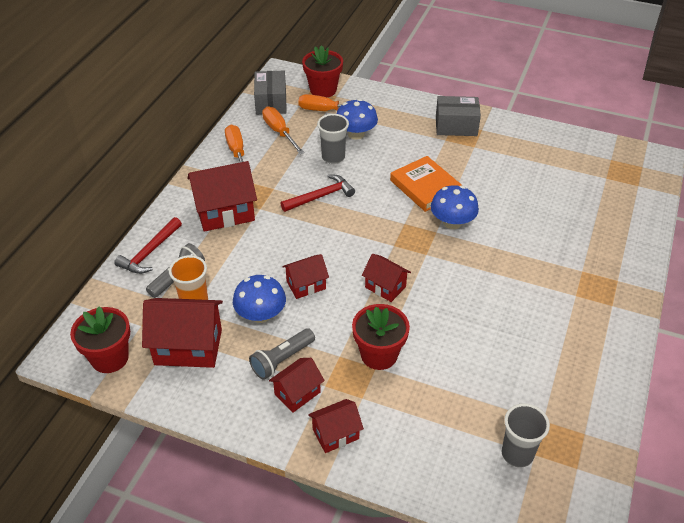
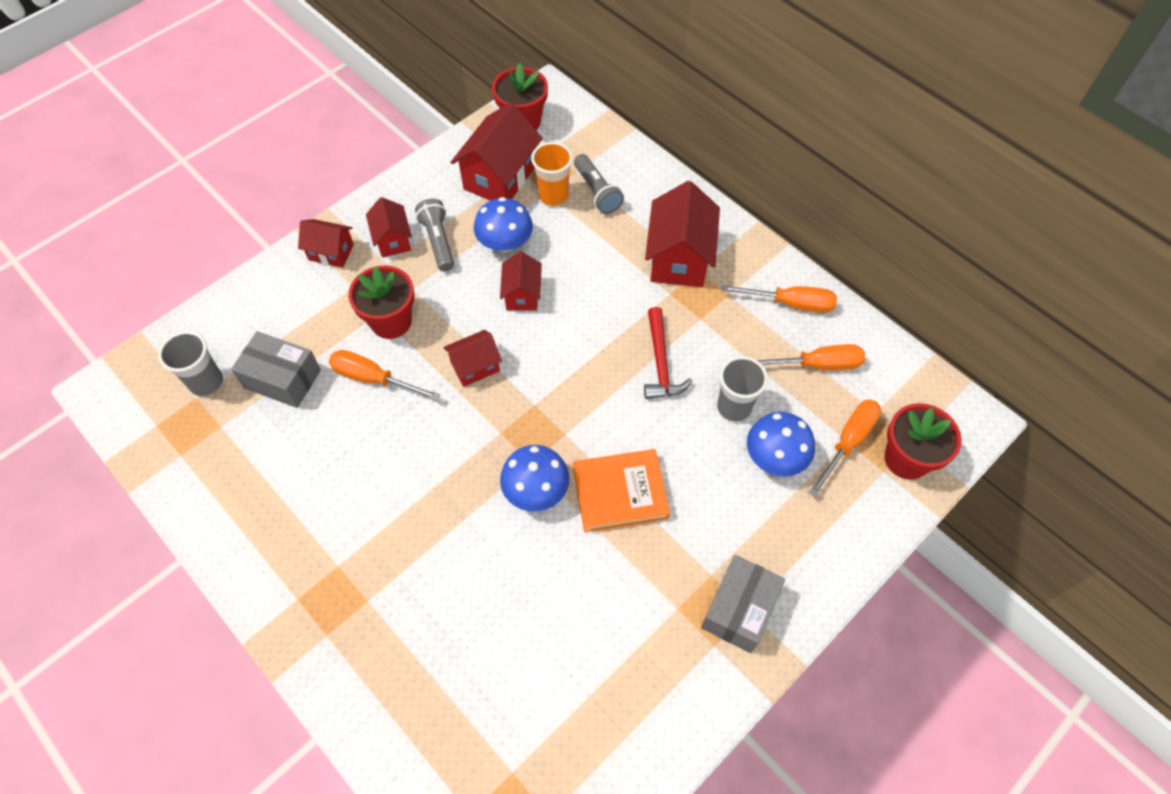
camera: 115 degrees right, 15 degrees up
(149, 252) = (647, 178): red hammer -> none
(271, 102) = (895, 379): grey box -> grey box (283, 379)
(335, 434) = (331, 252): red house -> red house turned 75 degrees counterclockwise
(435, 341) = (373, 379): none -> orange screwdriver

